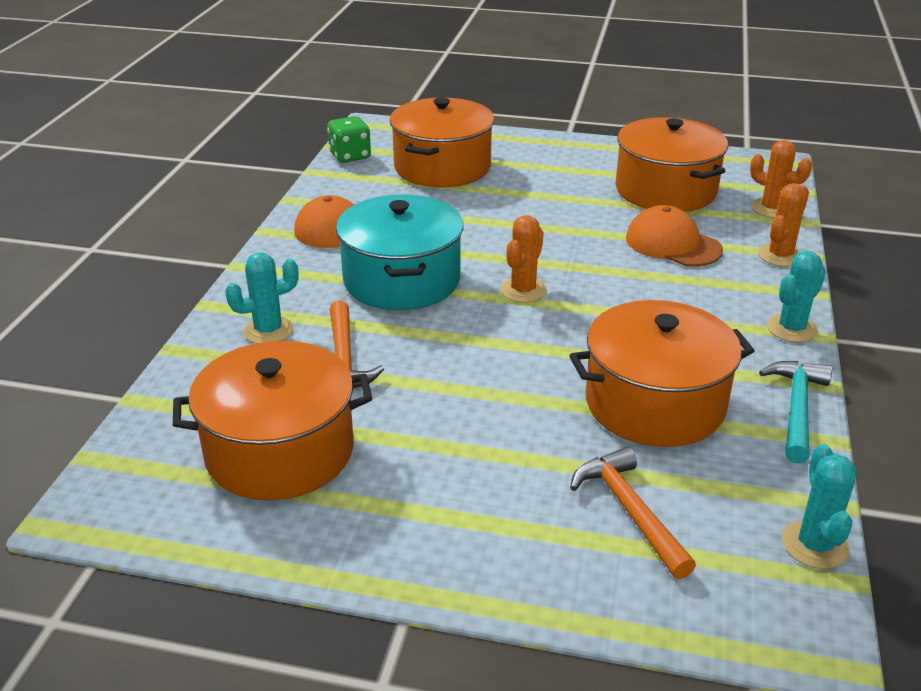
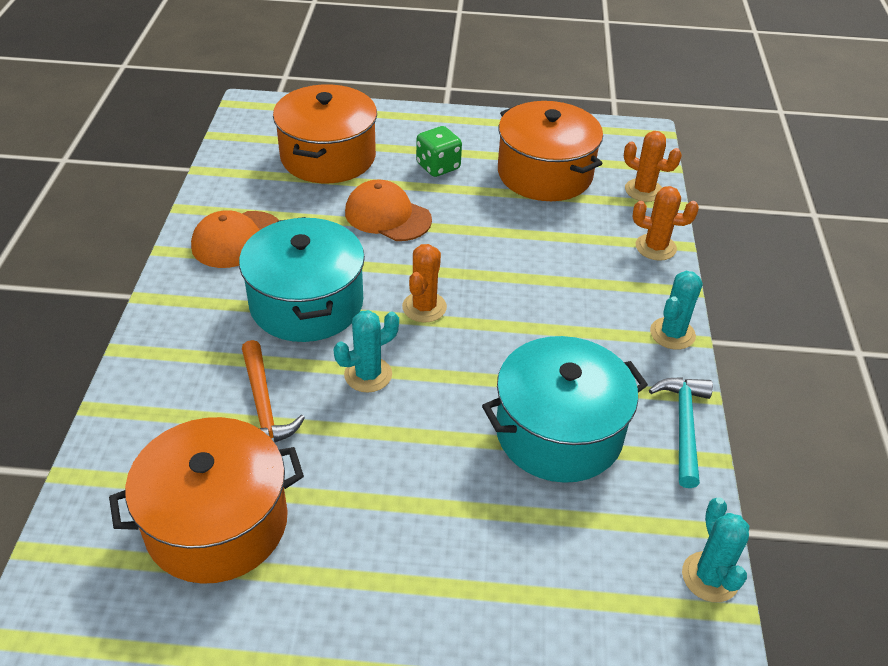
camera: 10 degrees left, 10 degrees up
(268, 330) = (184, 377): turquoise cactus -> turquoise cactus (368, 375)
(350, 156) = (234, 147): green dice -> green dice (438, 166)
(629, 511) = (548, 558): orange hammer -> none
(655, 404) = (559, 432): orange pot -> turquoise pot
(673, 244) = (557, 240): orange cap -> orange cap (387, 216)
(780, 256) = (655, 247): orange cactus -> orange cactus turned 75 degrees clockwise

